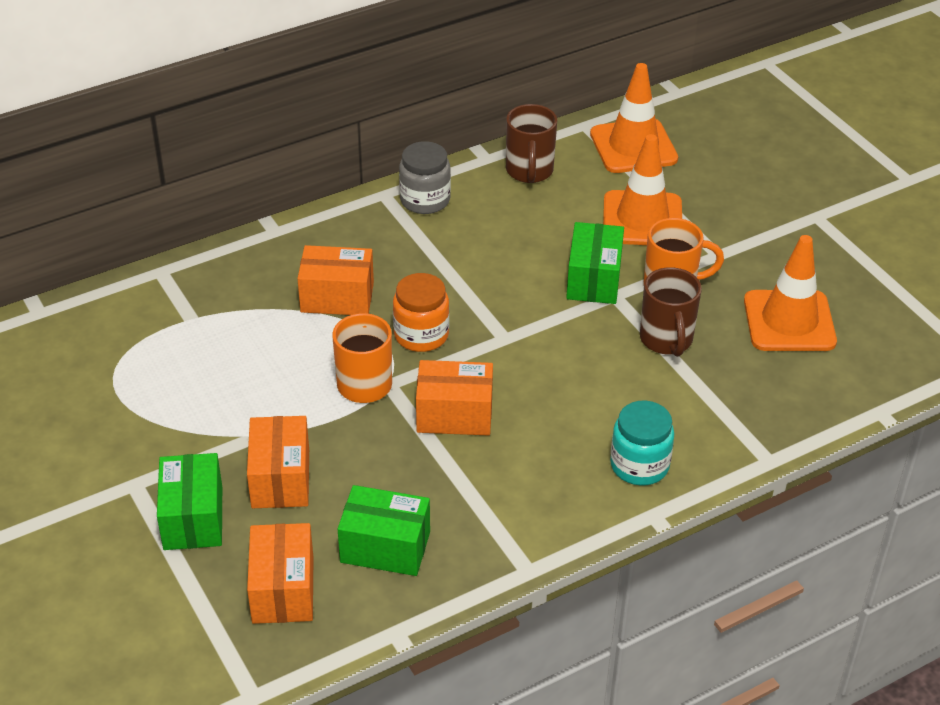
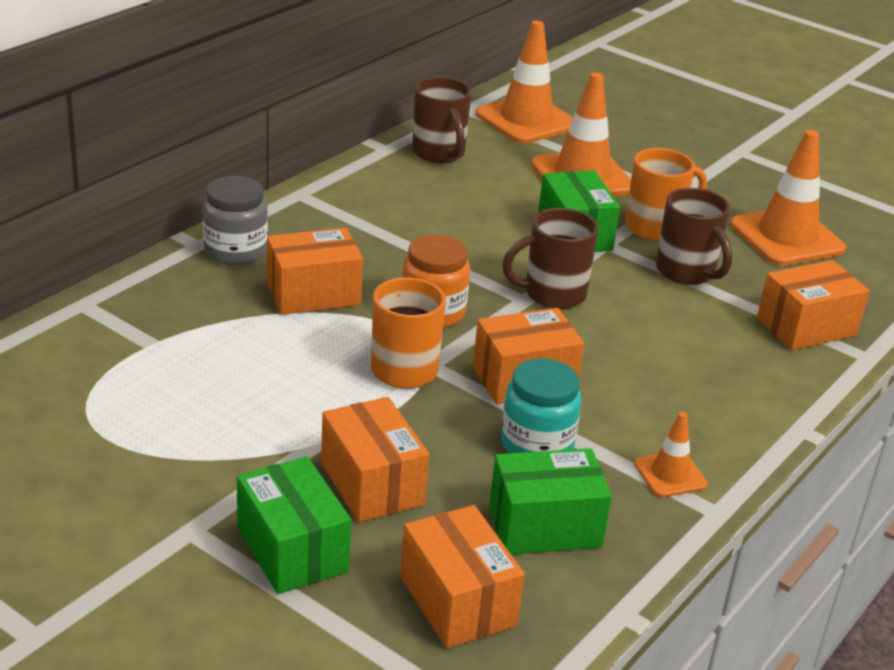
camera: 25 degrees left, 10 degrees down
(425, 200) = (348, 192): grey jar -> grey jar (235, 251)
(513, 528) = (670, 474): none -> orange traffic cone
(532, 338) = (552, 294): none -> brown mug
(639, 465) = (750, 387): turquoise jar -> turquoise jar (537, 444)
(735, 418) = (806, 327): none -> orange box

